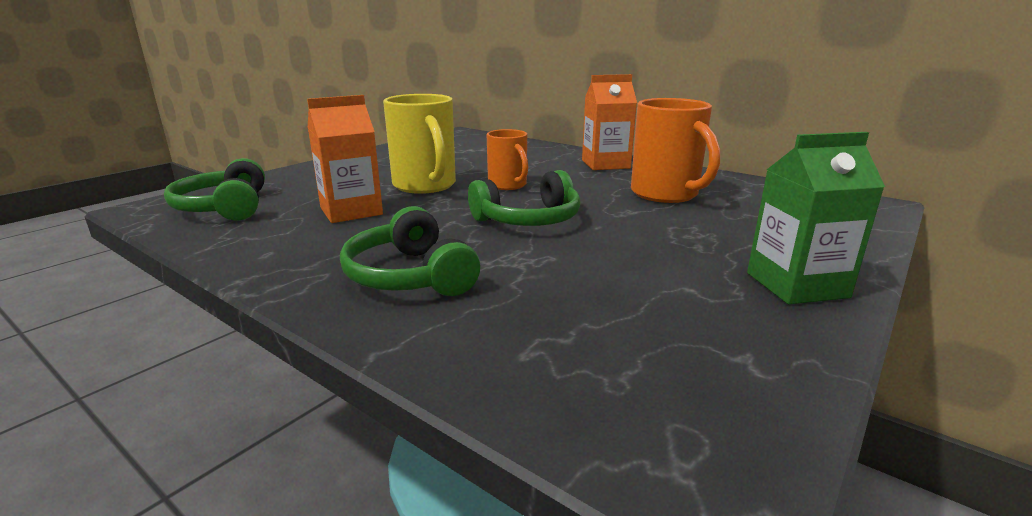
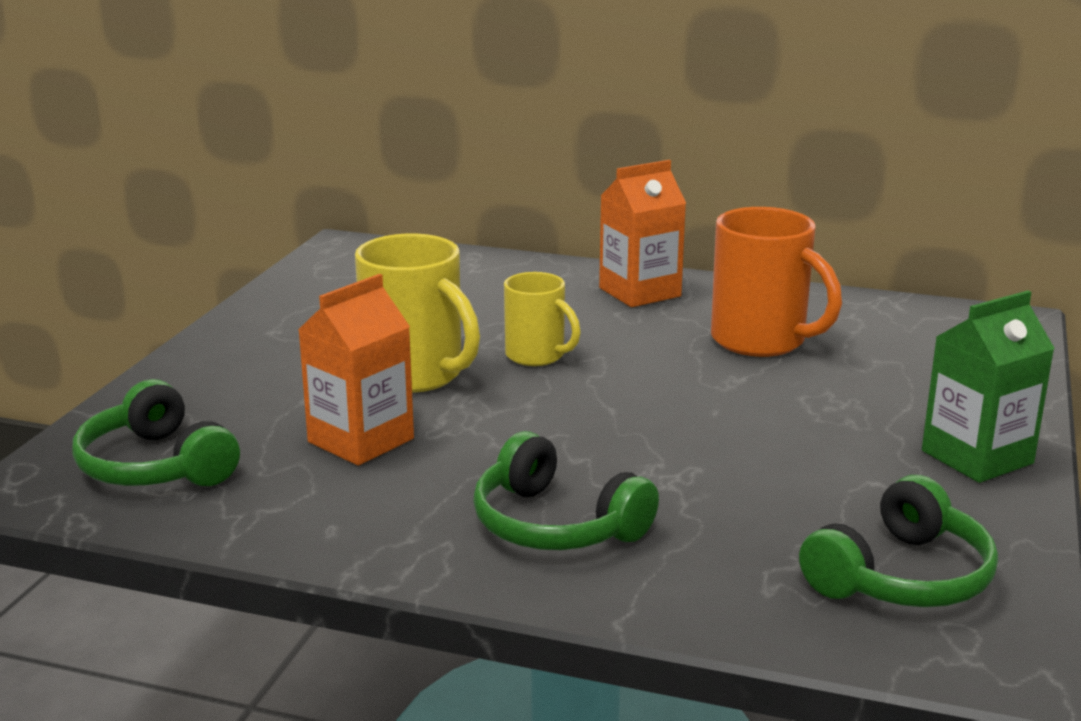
camera: 20 degrees left, 0 degrees up
(508, 185) = (537, 356): orange mug -> yellow mug
(528, 220) = (620, 414): green headphones -> green headphones (902, 577)

